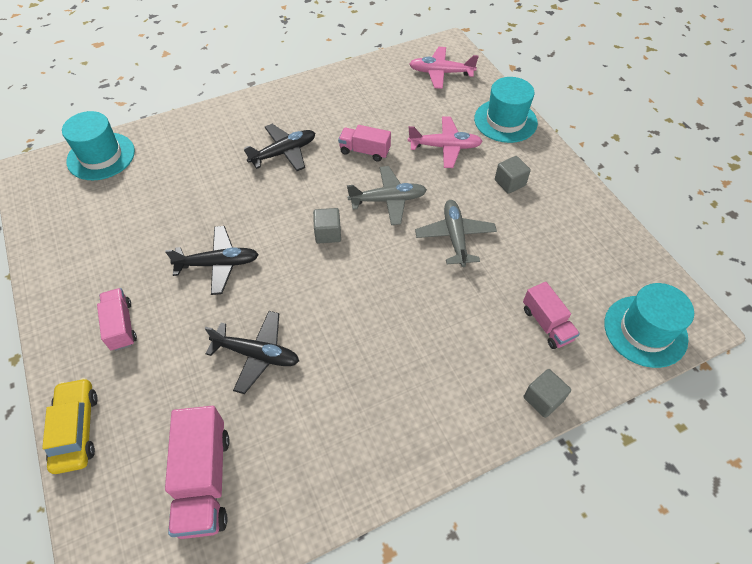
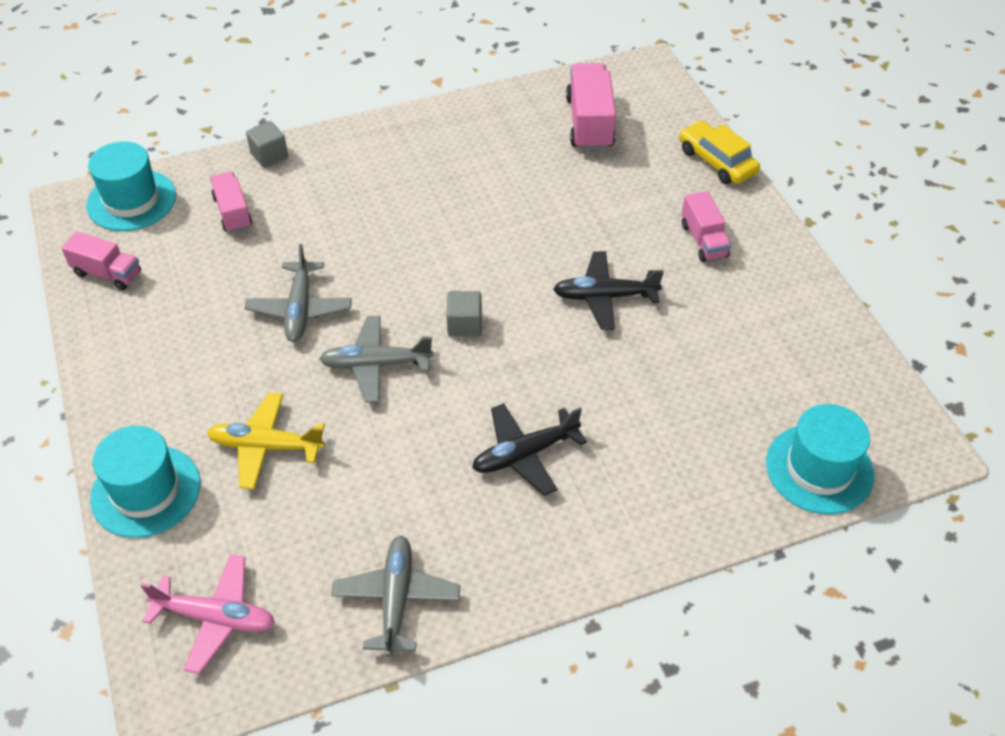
camera: 175 degrees left, 5 degrees down
(76, 429) = (717, 161): yellow car -> yellow car turned 150 degrees clockwise
(257, 354) = (549, 206): black plane -> none
(351, 85) = (396, 598): none -> grey plane
(364, 151) = (395, 448): pink truck -> pink truck (107, 273)
(445, 147) = (265, 446): pink plane -> yellow plane
(510, 183) = (193, 379): grey cube -> none

